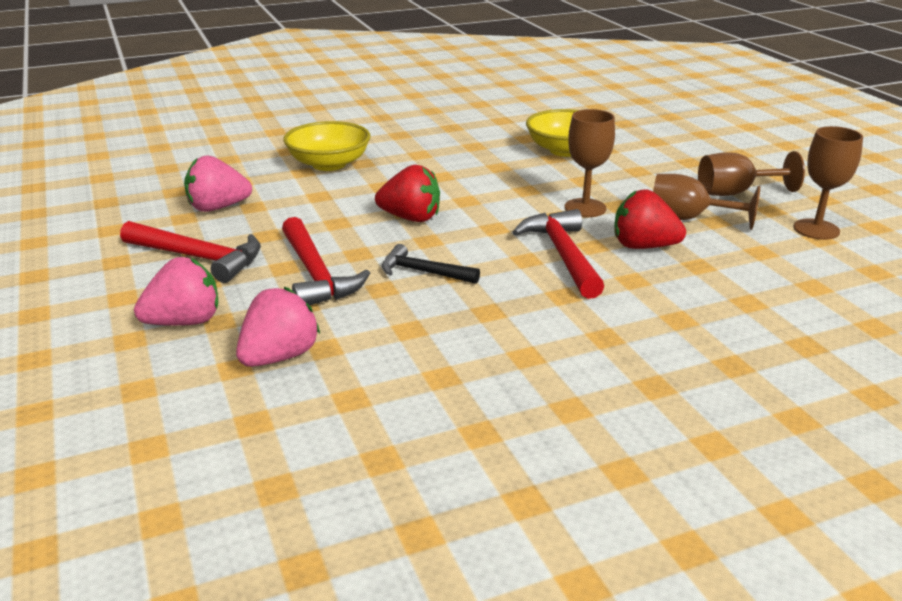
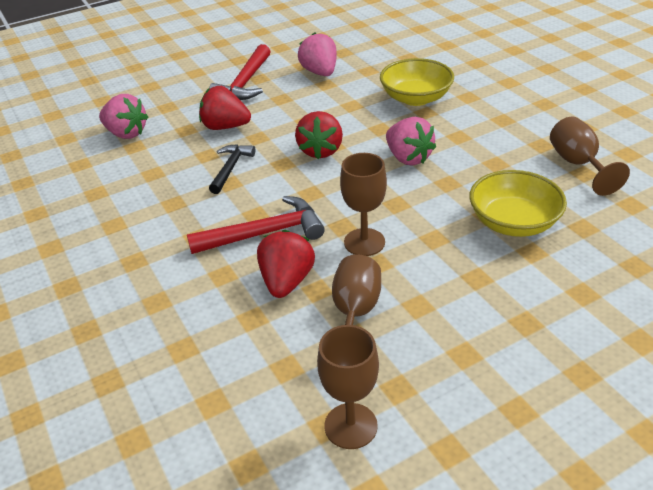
camera: 85 degrees right, 10 degrees up
(184, 322) = (167, 97): pink strawberry -> pink strawberry (408, 158)
(316, 274) = (225, 127): red hammer -> red strawberry
(735, 193) = (439, 358): brown goblet -> brown goblet (578, 164)

